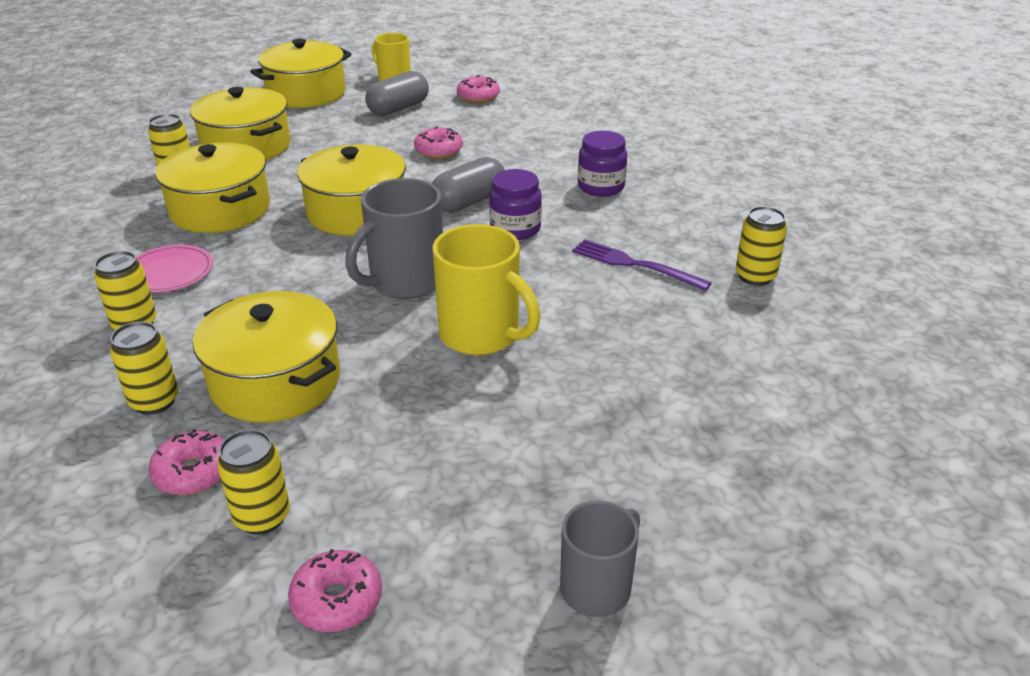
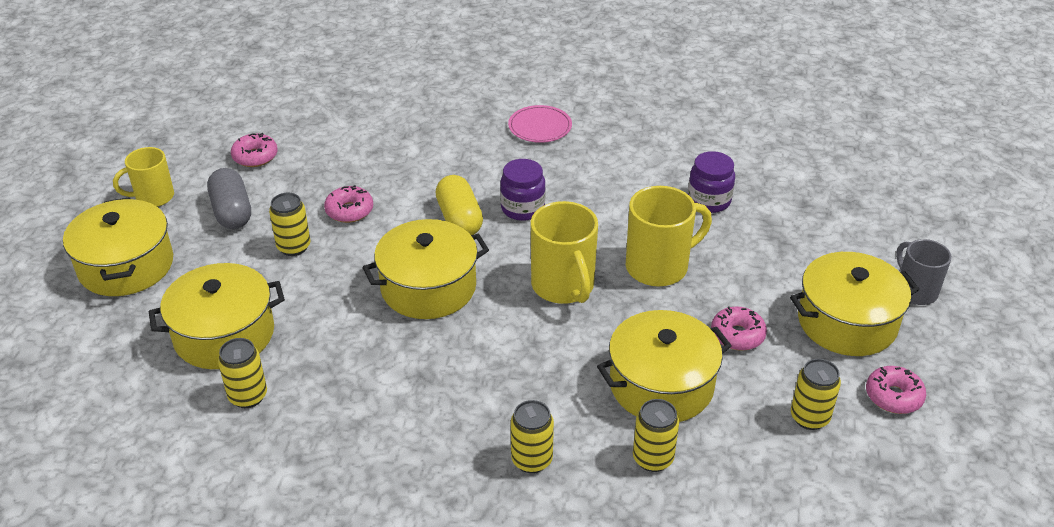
camera: 65 degrees left, 5 degrees up
(169, 272) = (453, 427): pink plate -> pink plate (540, 126)
(193, 472) = (750, 446): pink donut -> pink donut (737, 335)
(220, 210) = (354, 375): yellow pot -> yellow pot (847, 322)
(405, 282) = (563, 286): grey mug -> yellow mug
(469, 201) = (459, 219): grey capsule -> yellow capsule
(601, 187) = (488, 146): purple jar -> purple jar (709, 201)
(633, 264) = (611, 170): purple fork -> none
(755, 276) = (659, 126): yellow can -> yellow can (294, 247)

